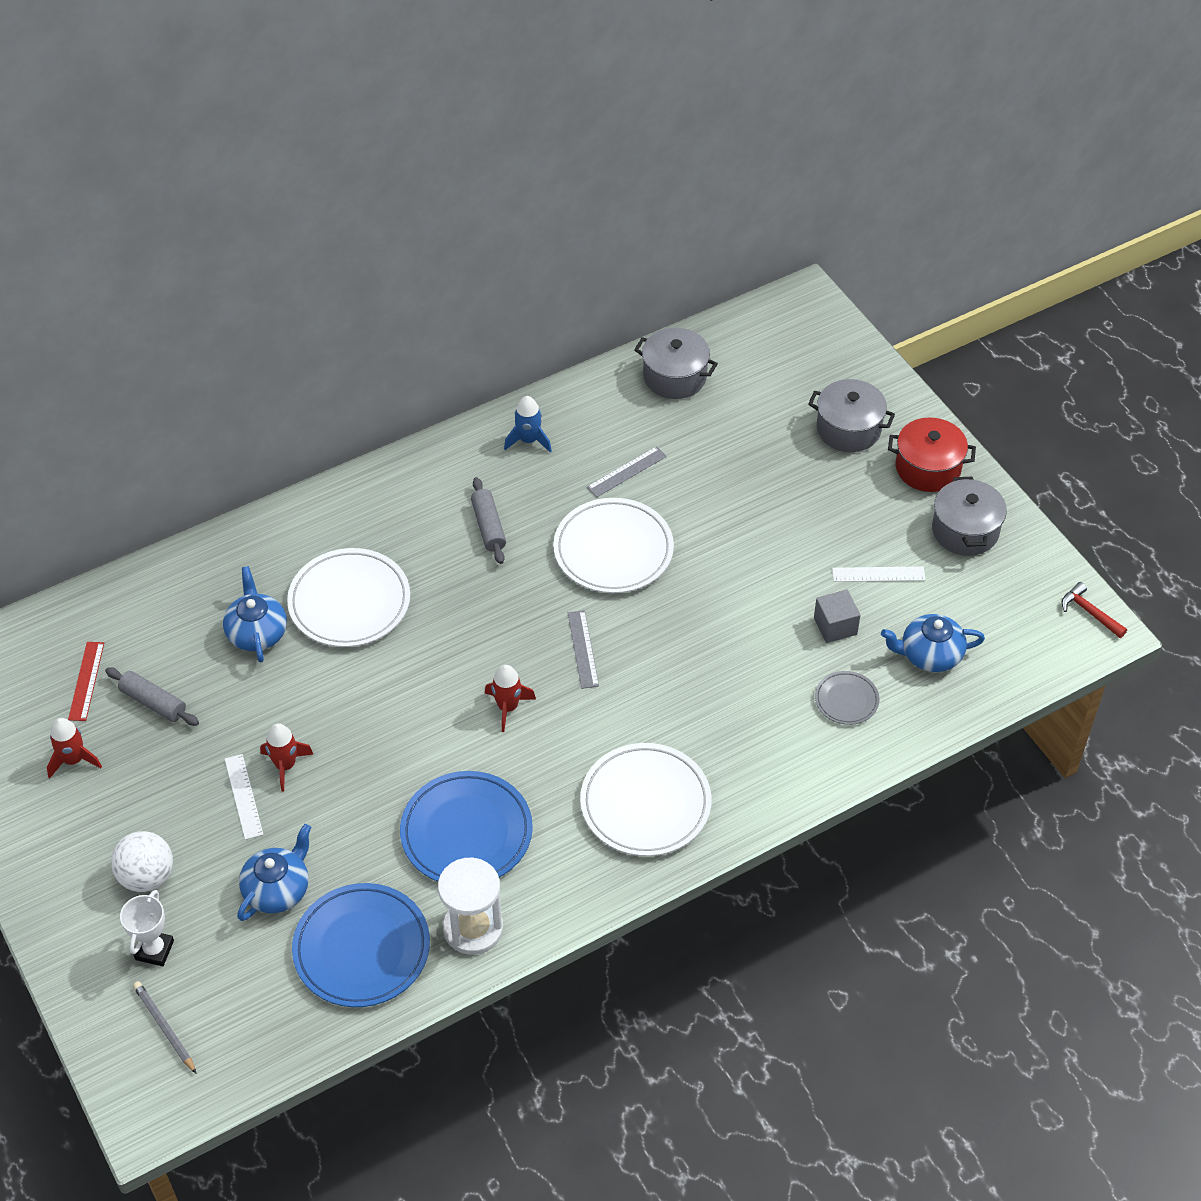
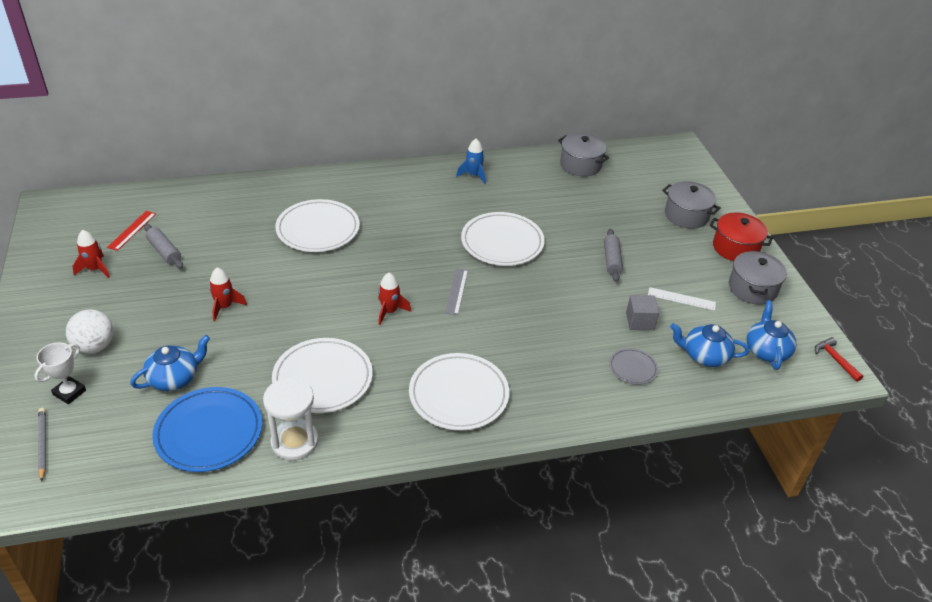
camera: 15 degrees right, 10 degrees down
(243, 796) = (187, 317): white ruler -> none
(257, 632) = (251, 231): blue teapot -> blue teapot (766, 350)
(466, 832) = (323, 378): blue plate -> white plate
(488, 526) = (426, 212): grey rolling pin -> grey rolling pin (611, 260)
(626, 472) = (529, 204): grey ruler -> none

